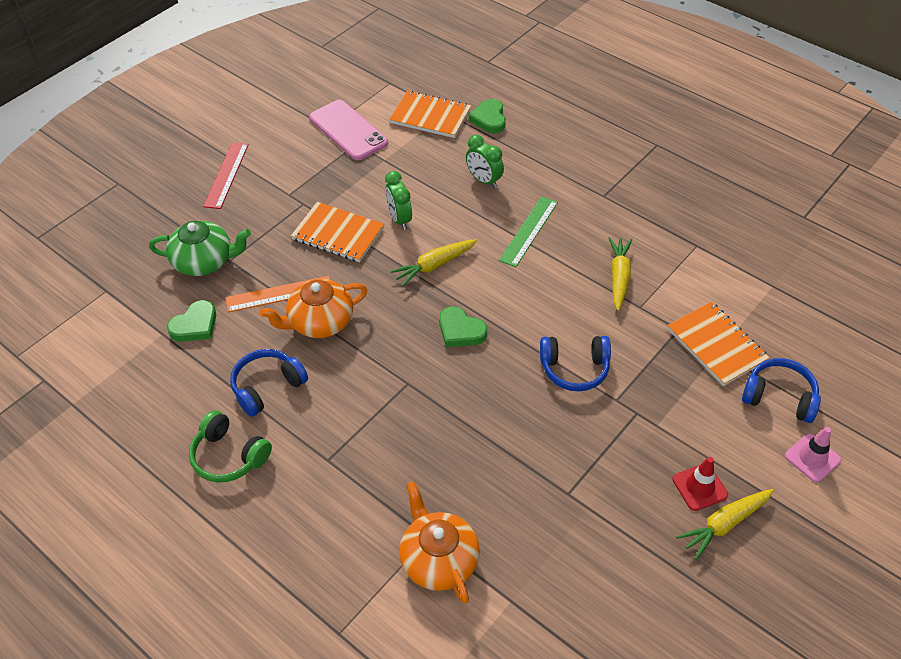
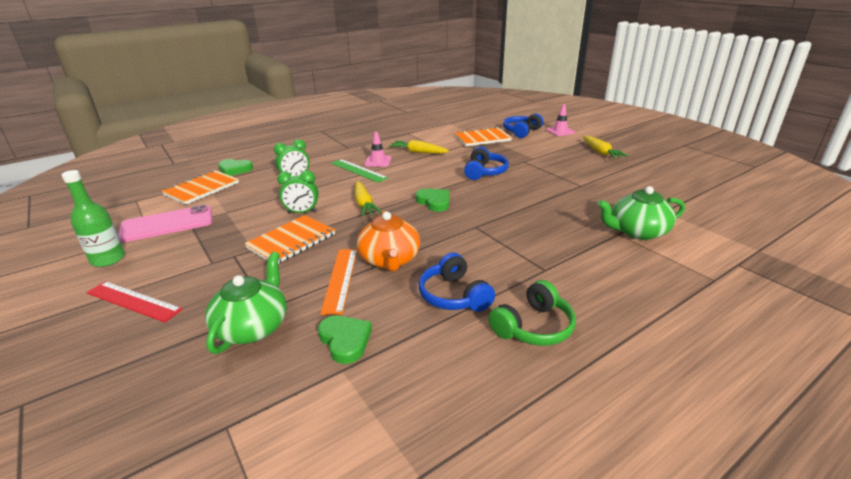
camera: 75 degrees left, 20 degrees down
(281, 126) = (108, 259): none -> green bottle
(439, 559) = (637, 231): orange teapot -> green teapot
(460, 330) = (434, 202): green heart -> green heart turned 90 degrees counterclockwise
(566, 242) = (378, 161): none -> pink traffic cone
(699, 487) = (577, 154): red traffic cone -> none

